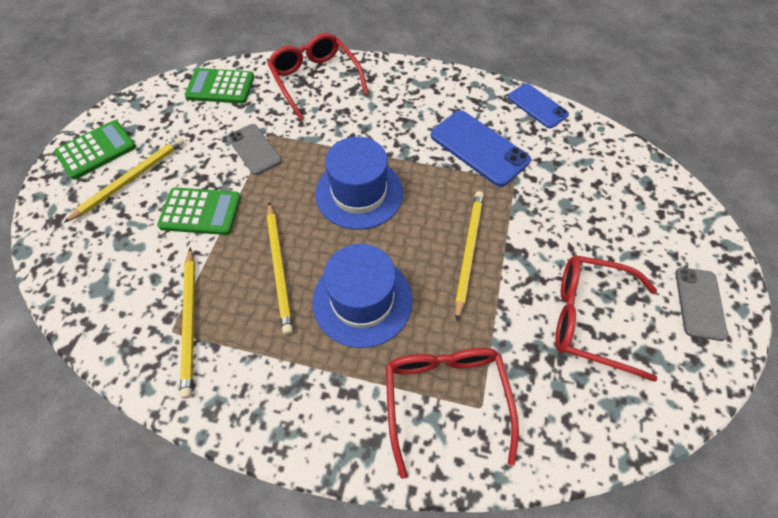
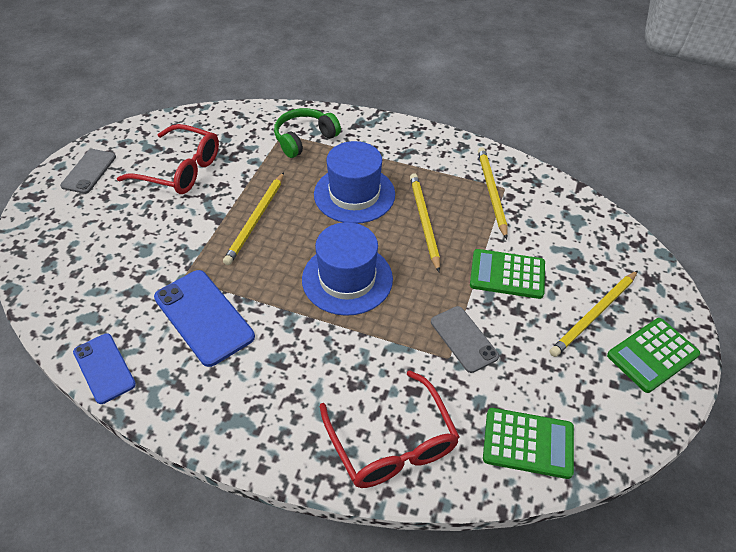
camera: 175 degrees left, 10 degrees down
(445, 399) = (304, 139): red glasses -> green headphones

